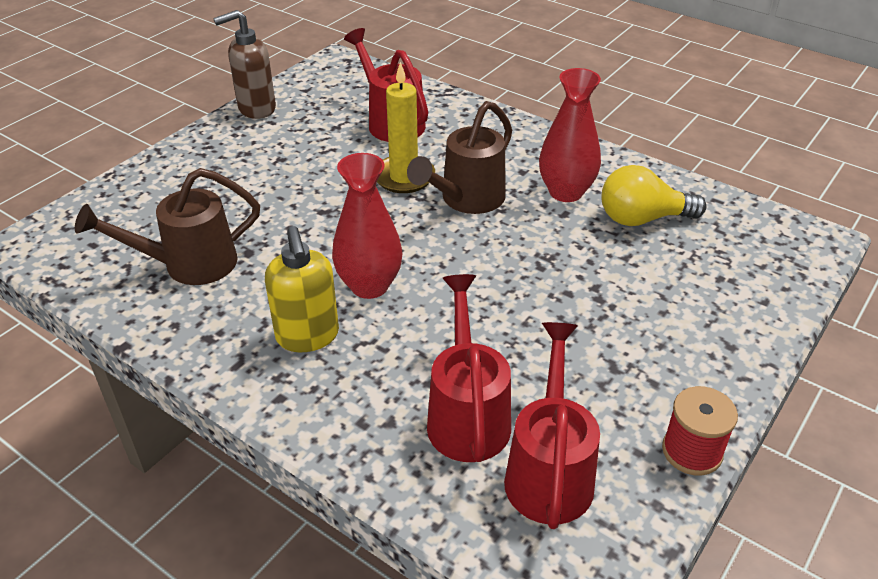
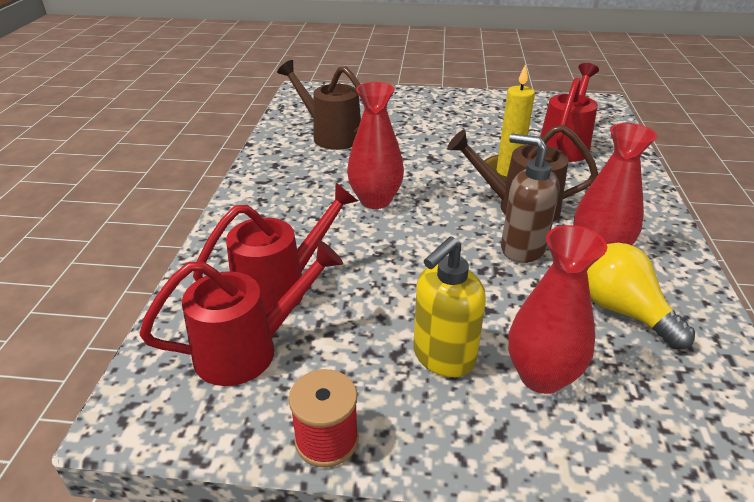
camera: 60 degrees right, 5 degrees down
(256, 109) = (502, 98): brown soap dispenser -> brown soap dispenser (522, 248)
(308, 336) = (305, 196): yellow soap dispenser -> yellow soap dispenser (443, 357)
(686, 296) = (541, 376): none -> red vase

